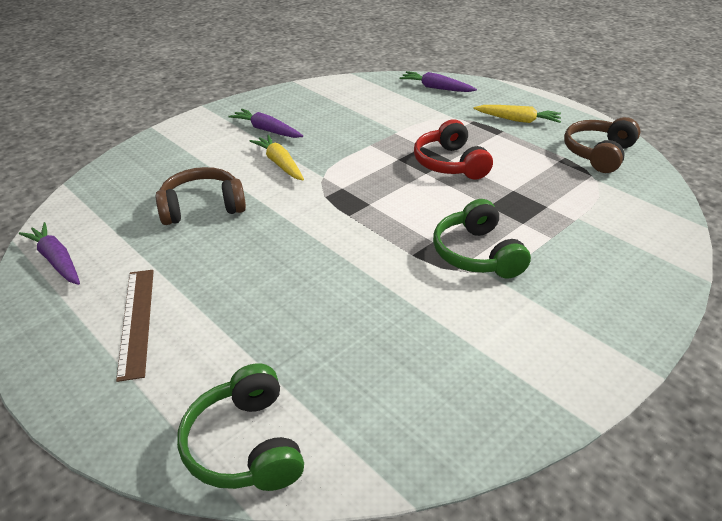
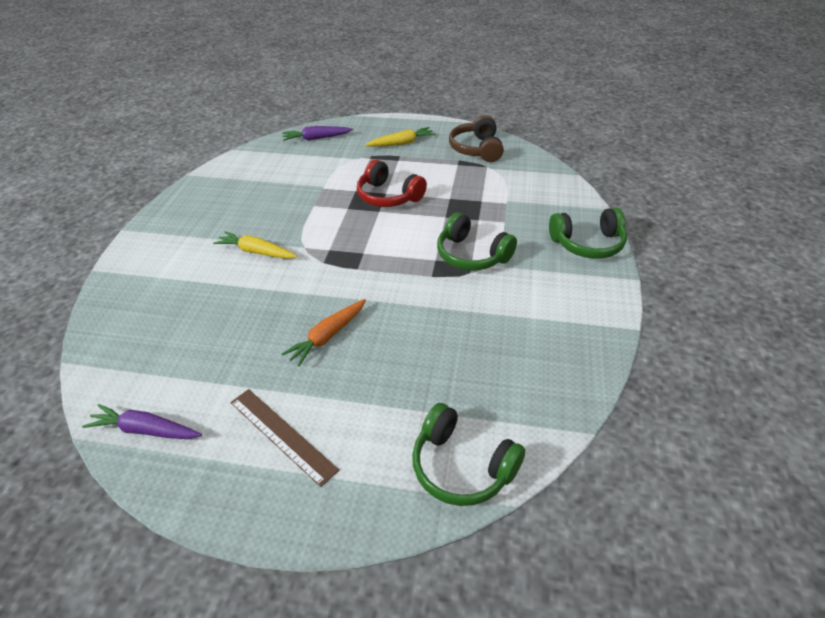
camera: 35 degrees left, 5 degrees up
(202, 207) = (230, 318): brown headphones -> none
(259, 261) = (327, 336): none -> orange carrot
(266, 130) = (212, 228): purple carrot -> none
(633, 305) = (587, 244): none -> green headphones

